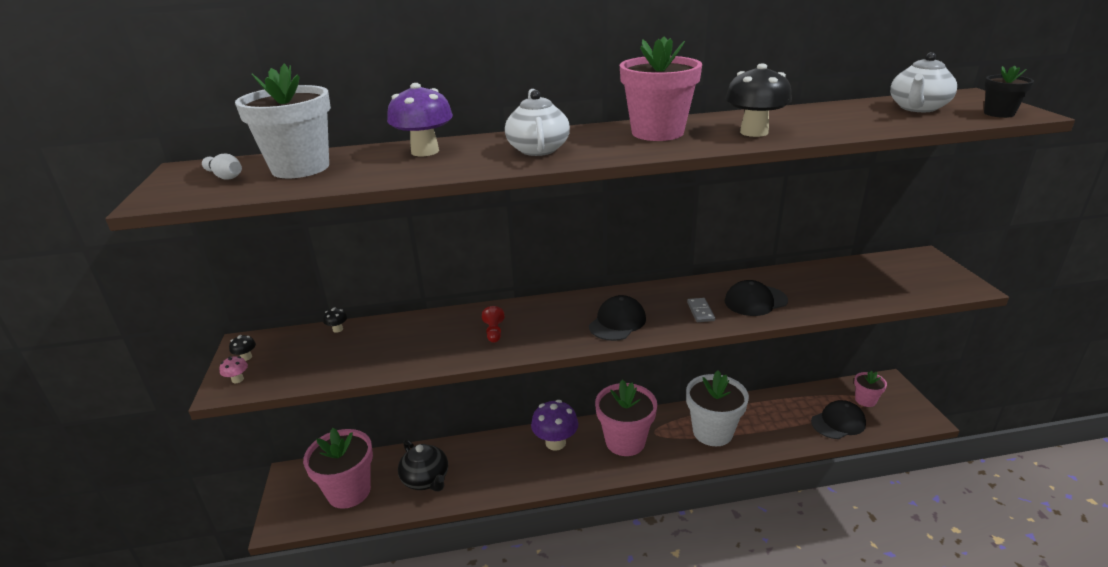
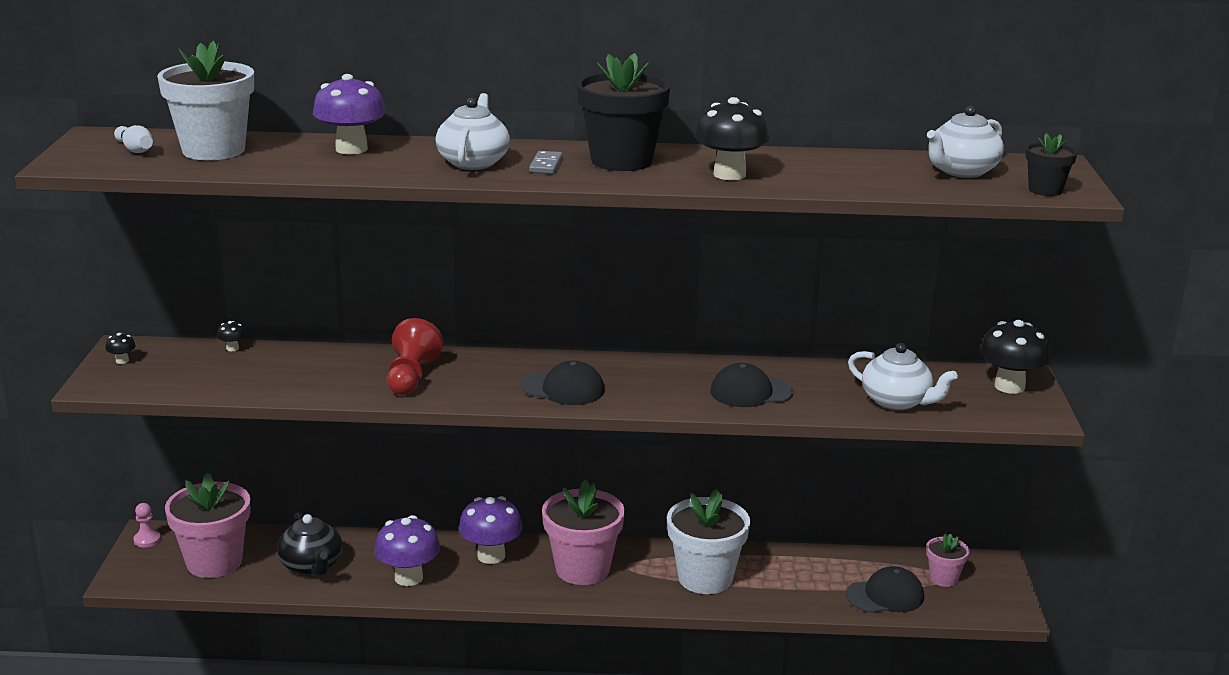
camera: 10 degrees right, 5 degrees down
(237, 379) = (108, 380): pink mushroom -> none
(290, 480) = (147, 540): none -> pink pawn
(494, 332) = (411, 377): red pawn -> red pawn, size x1.83
(503, 475) = (408, 577): none -> purple mushroom
(617, 322) = (563, 389): black cap -> black cap turned 60 degrees clockwise
(657, 132) = (621, 161): pink flower pot -> black flower pot
(700, 311) = (673, 393): grey domino -> grey domino (545, 165)
(862, 291) = (897, 401): none -> white teapot
(923, 266) = (1009, 386): none -> black mushroom

